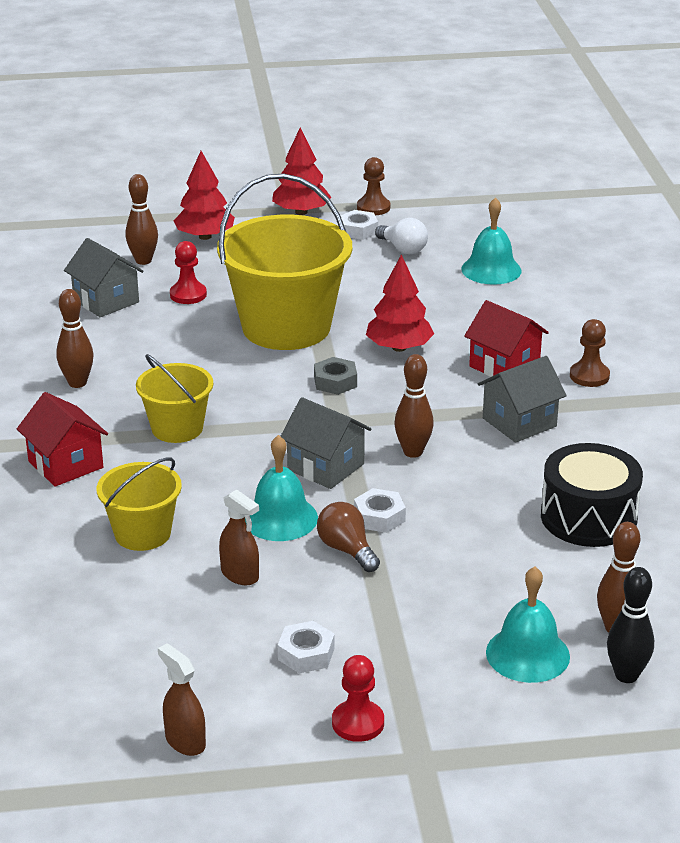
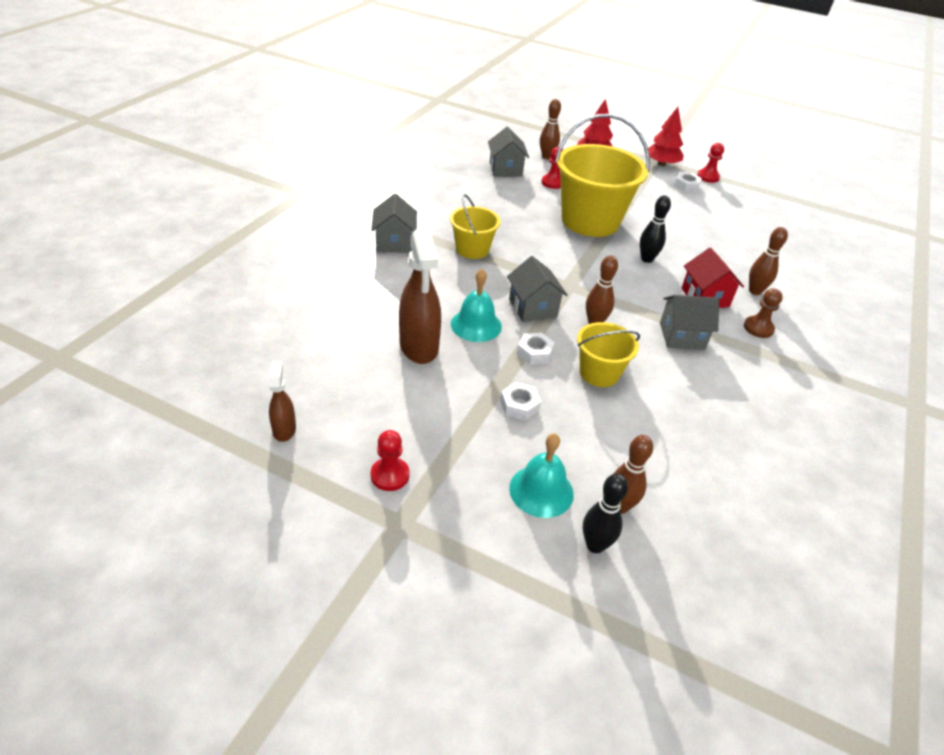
camera: 30 degrees right, 10 degrees up
(65, 464) = (394, 242): red house -> grey house
(77, 383) = (446, 204): brown bowling pin -> brown bowling pin (755, 291)
(142, 533) = (393, 297): yellow bucket -> yellow bucket (599, 373)
(240, 575) = (419, 347): brown spray bottle -> brown spray bottle, size x1.92
(306, 654) = (406, 414): white nut -> white nut (519, 405)
(335, 382) = (588, 262): grey nut -> none
(347, 550) = (495, 363): brown light bulb -> none
(373, 207) = (708, 177): brown pawn -> red pawn
(399, 348) = (647, 259): red tree -> black bowling pin
(403, 249) = (704, 205): white light bulb -> none
(491, 270) = (750, 238): turquoise bell -> none
(588, 517) = (672, 419): black drum -> none

